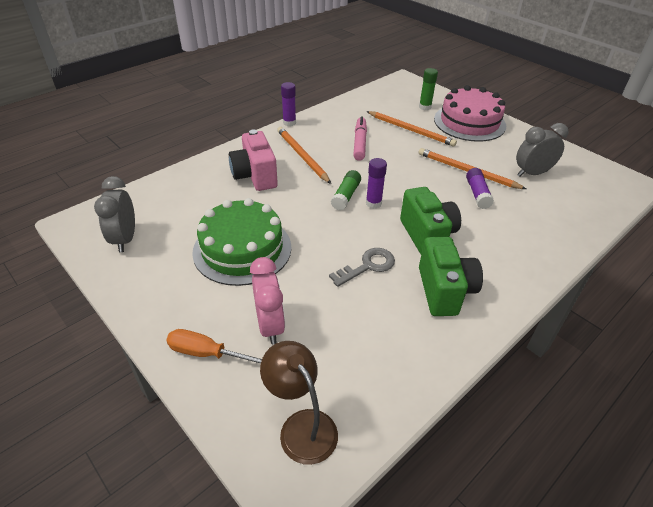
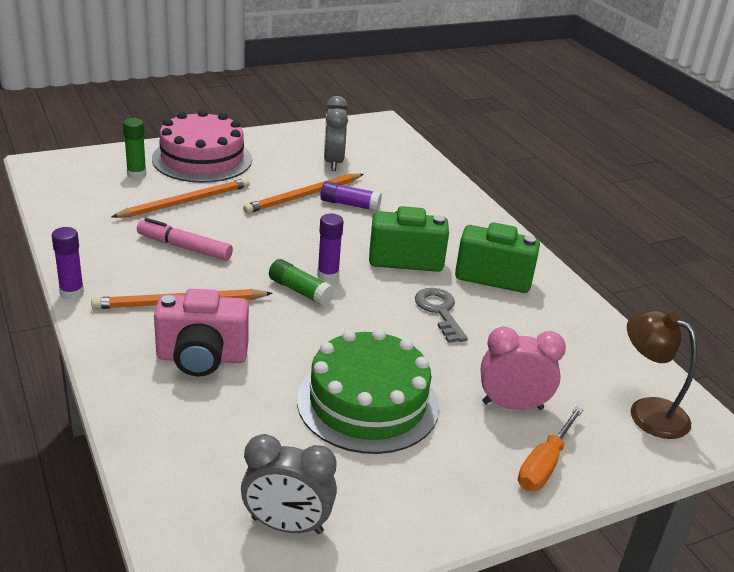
camera: 75 degrees left, 10 degrees down
(301, 426) = (647, 411): brown lamp -> brown lamp turned 60 degrees clockwise

